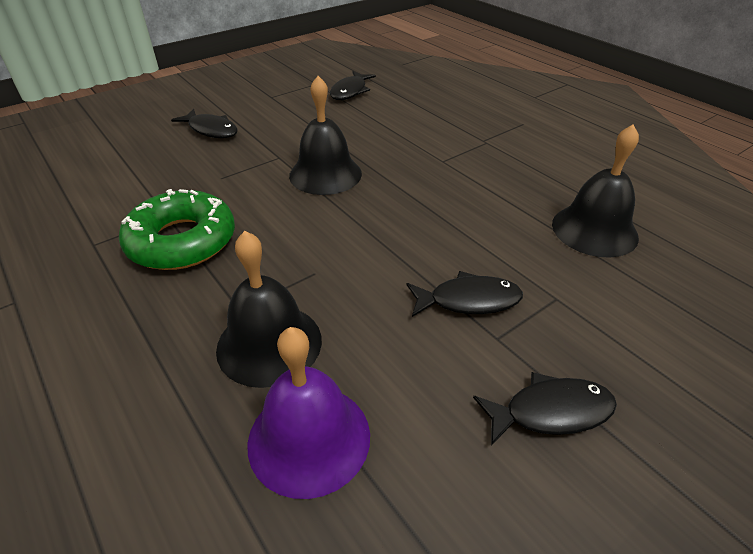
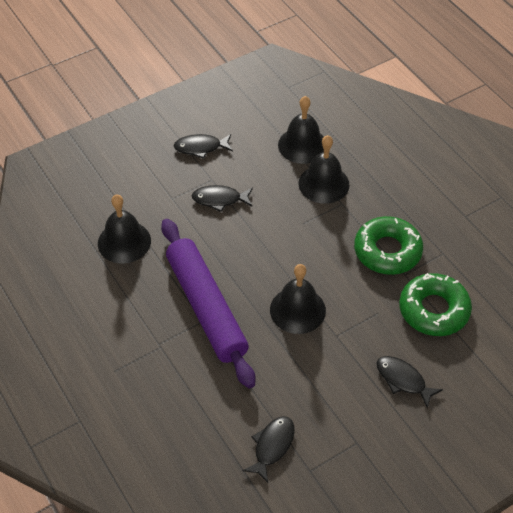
camera: 175 degrees left, 10 degrees up
(145, 182) = (433, 310): none -> green donut
(309, 438) = (302, 145): purple bell -> black bell
(442, 170) = (206, 307): none -> purple rolling pin

